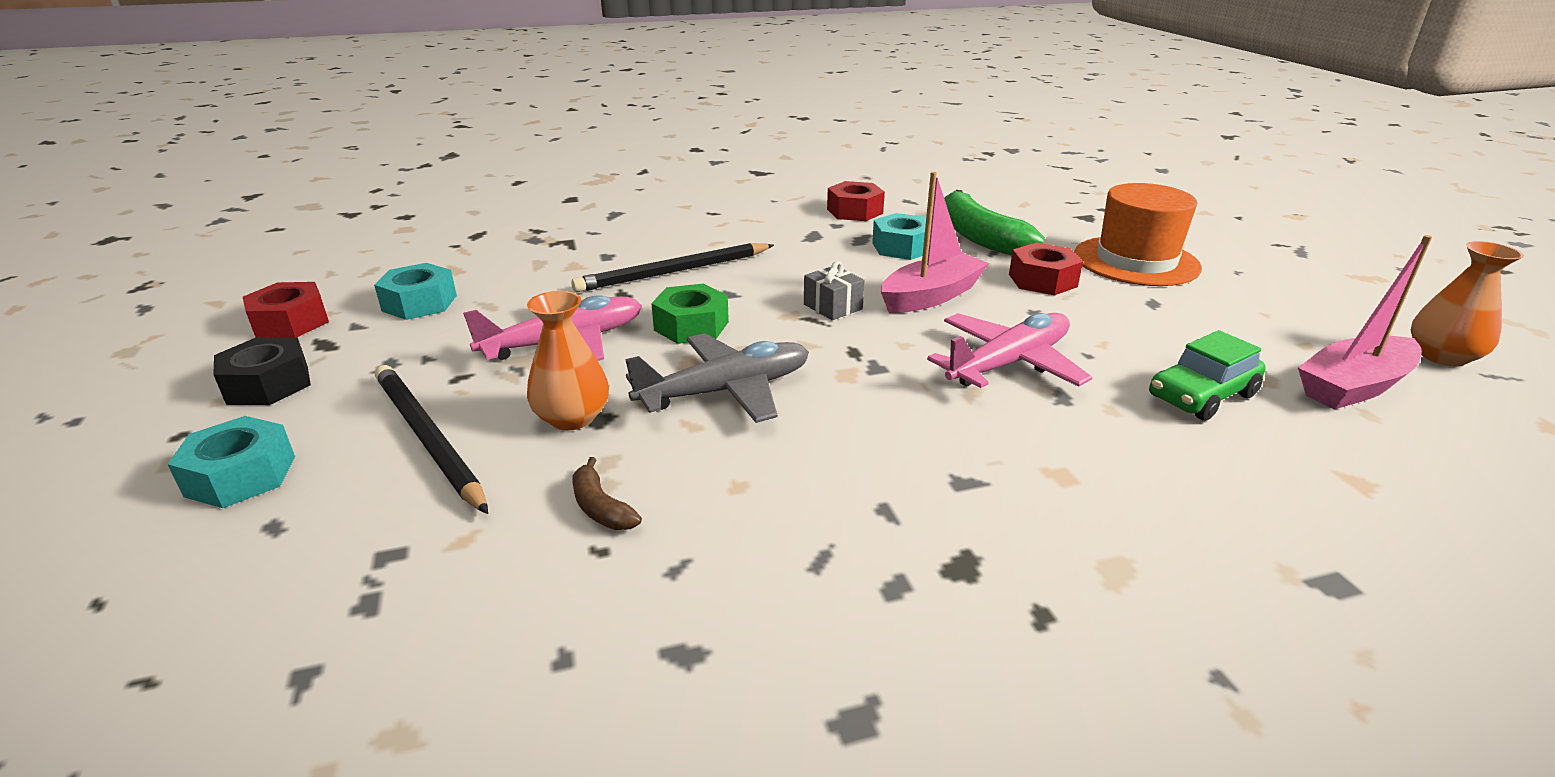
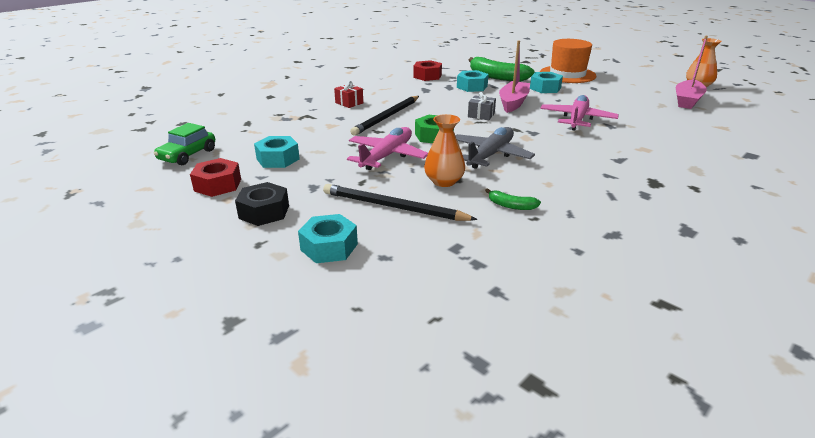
camera: 30 degrees left, 0 degrees up
(601, 507) = (511, 206): brown banana -> green banana
(658, 233) = (349, 103): none -> red gift
(1042, 280) = (545, 88): red nut -> turquoise nut
(1201, 396) = (650, 114): green car -> green car (187, 155)

